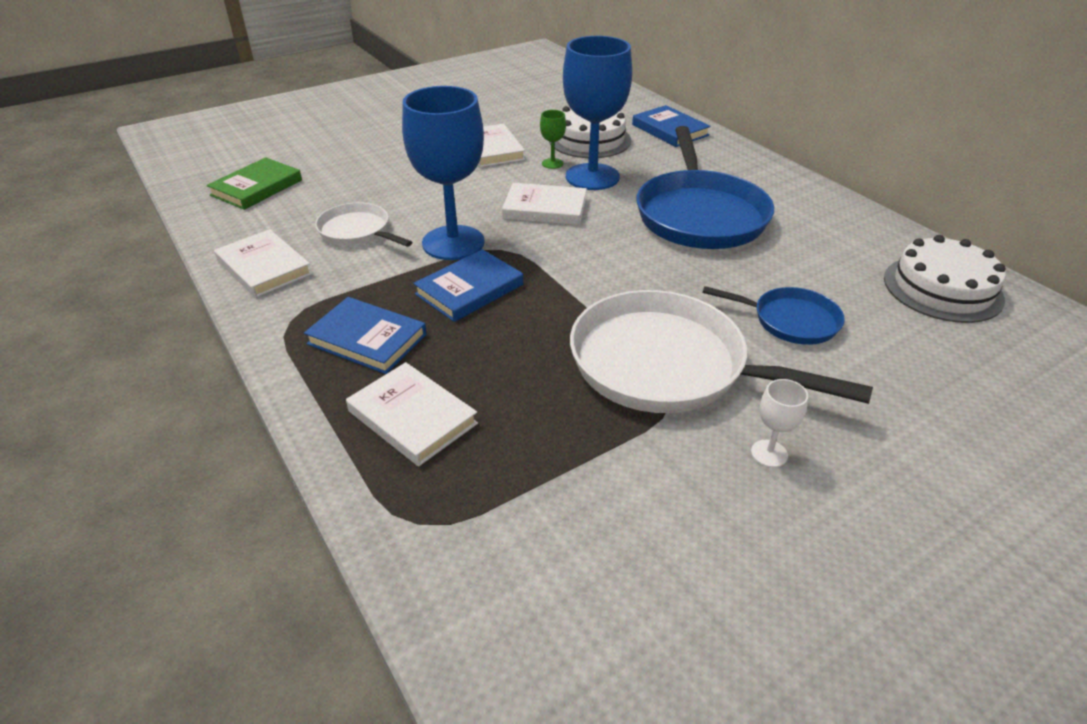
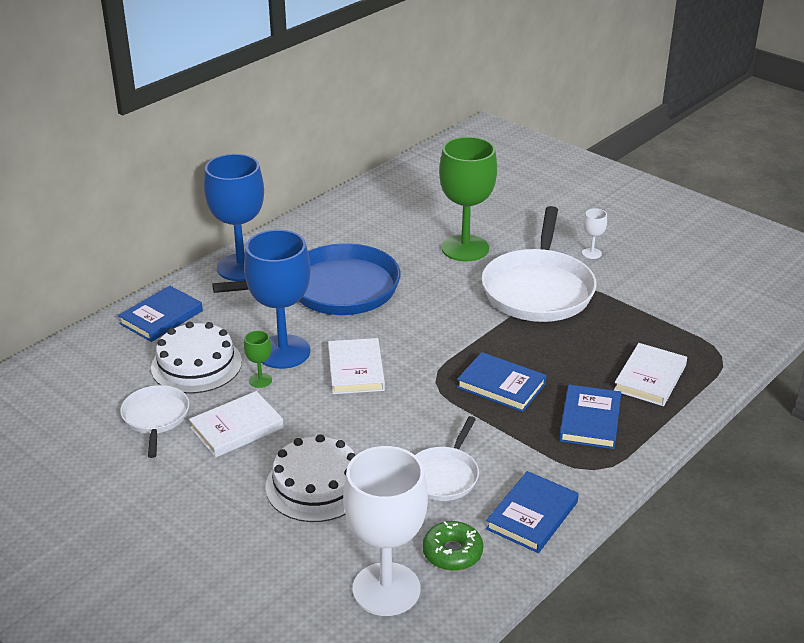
camera: 105 degrees left, 5 degrees down
(257, 188) = (386, 589): green book -> white goblet
(263, 220) = (452, 552): none -> green donut
(264, 267) = (532, 515): white book -> blue book
(453, 243) = (437, 410): blue goblet -> blue goblet (241, 267)
(525, 122) = (156, 418): none -> white pan
(790, 321) = (465, 248): blue pan -> green goblet
(942, 288) = (399, 196): white cake -> white cake (316, 485)

